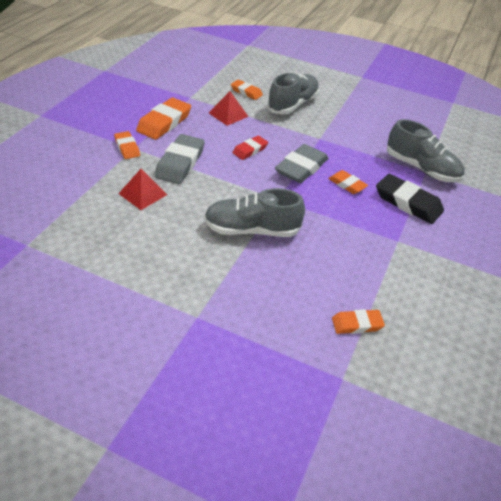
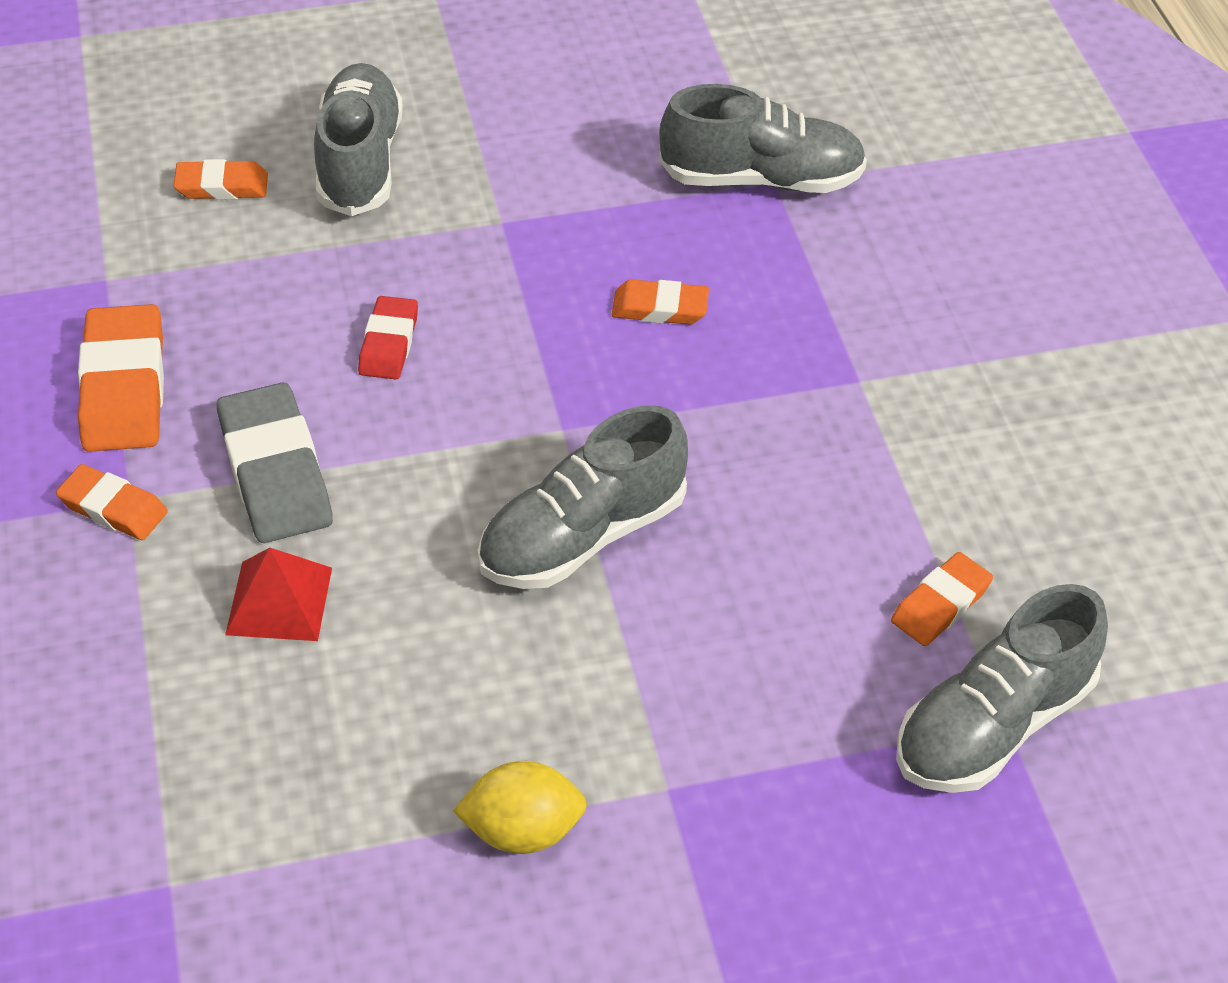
camera: 35 degrees left, 5 degrees up
(138, 298) = (522, 830): none -> yellow lemon
(228, 114) = (246, 275): red pyramid -> none
(301, 168) = (536, 323): grey eraser -> none
(336, 375) = (992, 725): none -> grey shoe
(408, 203) = (805, 280): black eraser -> none

